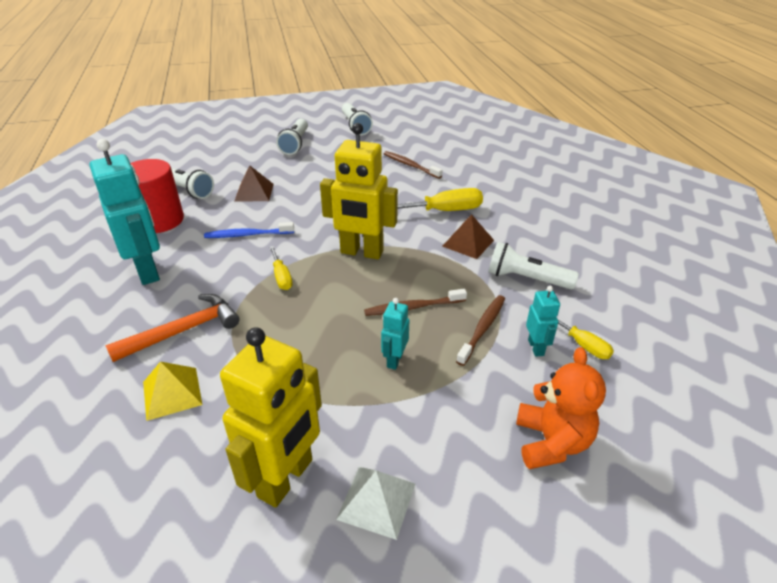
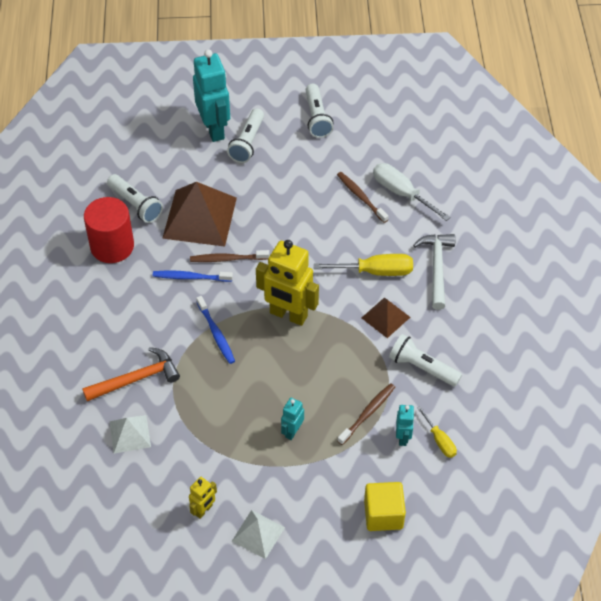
camera: 10 degrees right, 15 degrees up
(148, 271) = (106, 310): turquoise robot -> turquoise robot (214, 129)
(172, 393) = (130, 434): yellow pyramid -> white pyramid
(254, 192) = (200, 218): brown pyramid -> brown pyramid, size x1.90
(281, 277) = (216, 333): yellow screwdriver -> blue toothbrush
(286, 478) = (204, 510): yellow robot -> yellow robot, size x0.49
(413, 307) = (318, 383): brown toothbrush -> brown toothbrush (227, 259)
(447, 160) = (401, 193): none -> white screwdriver
(503, 202) = (437, 268): none -> white hammer
(551, 442) = (383, 514): orange teddy bear -> yellow cube

